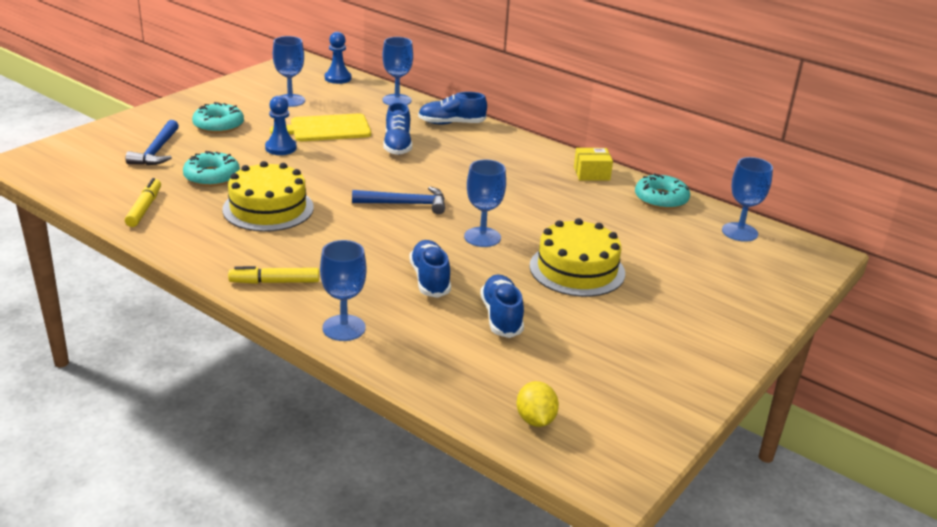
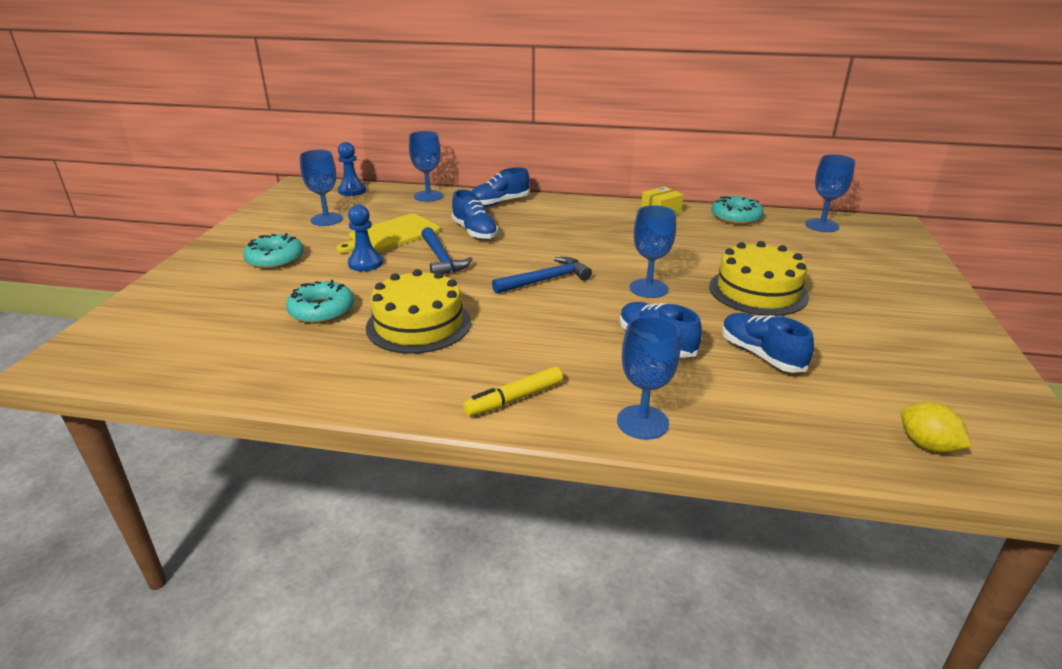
camera: 25 degrees left, 0 degrees up
(144, 208) = (277, 367): yellow marker -> none
(156, 151) = (230, 302): blue hammer -> blue hammer (441, 259)

